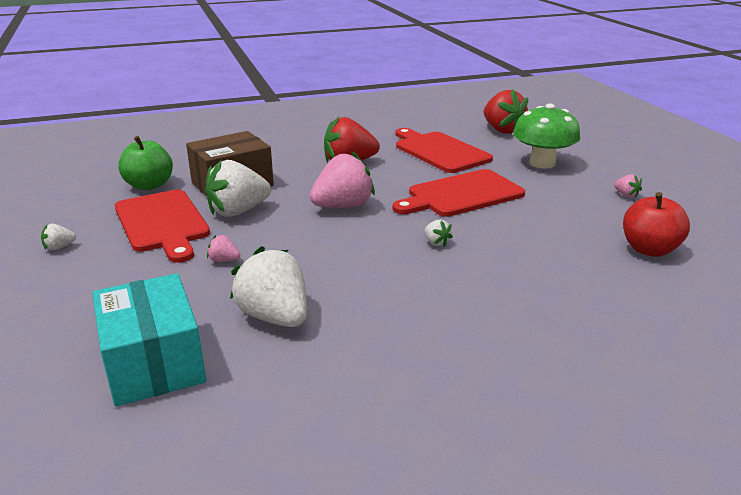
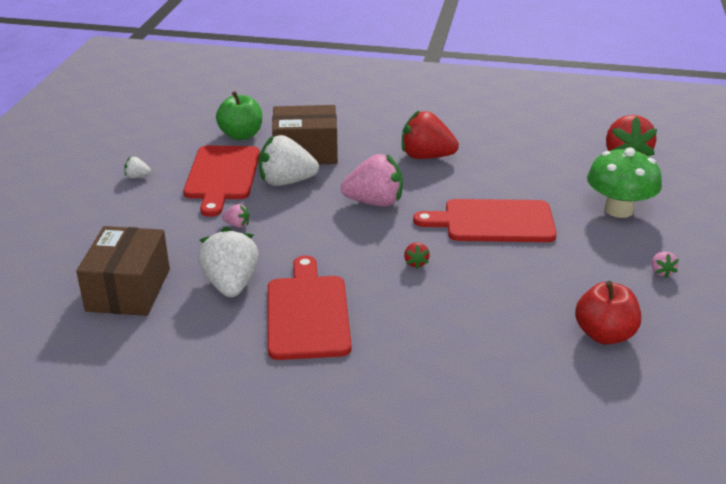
camera: 30 degrees right, 5 degrees up
(153, 362) = (128, 290): turquoise box -> brown box
(224, 260) = (237, 225): pink strawberry -> pink strawberry turned 150 degrees clockwise
(436, 242) = (416, 263): white strawberry -> red strawberry
(439, 151) = (528, 166): red cutting board -> red cutting board (307, 313)

